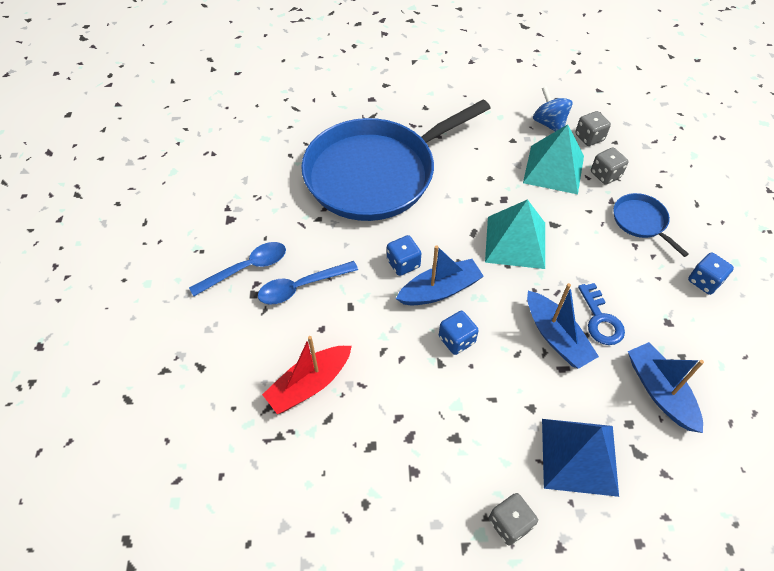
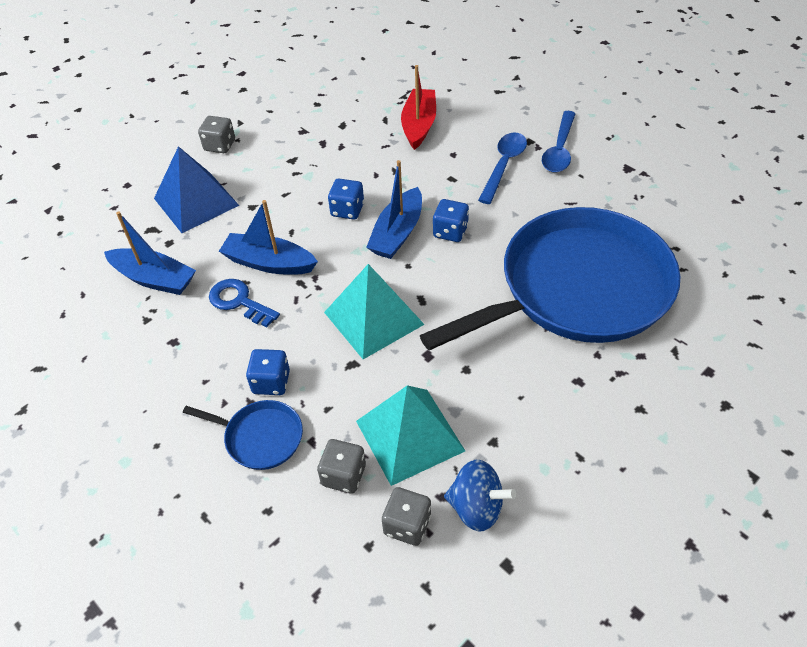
camera: 140 degrees right, 5 degrees down
(376, 173) = (577, 288): blue pan -> blue pan turned 45 degrees clockwise
(704, 281) = (153, 410): blue dice -> blue dice (271, 382)

